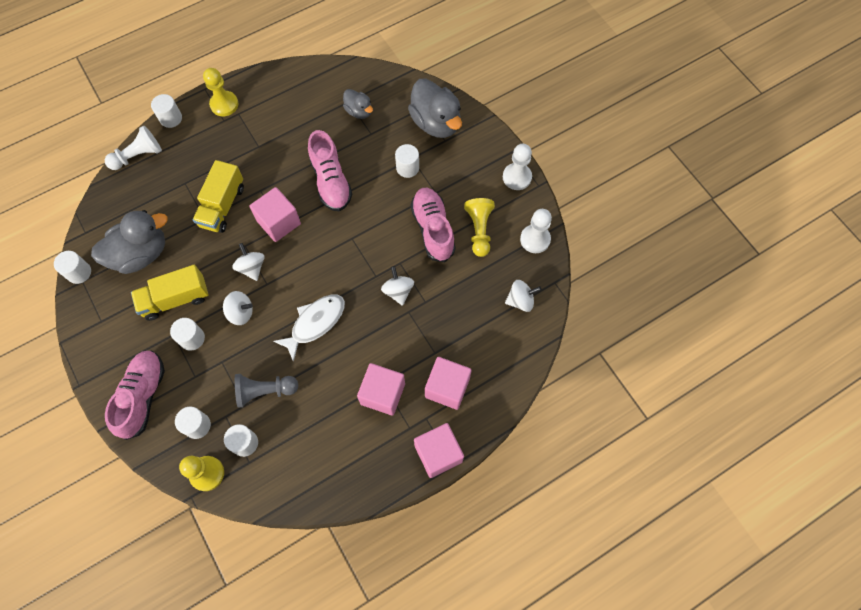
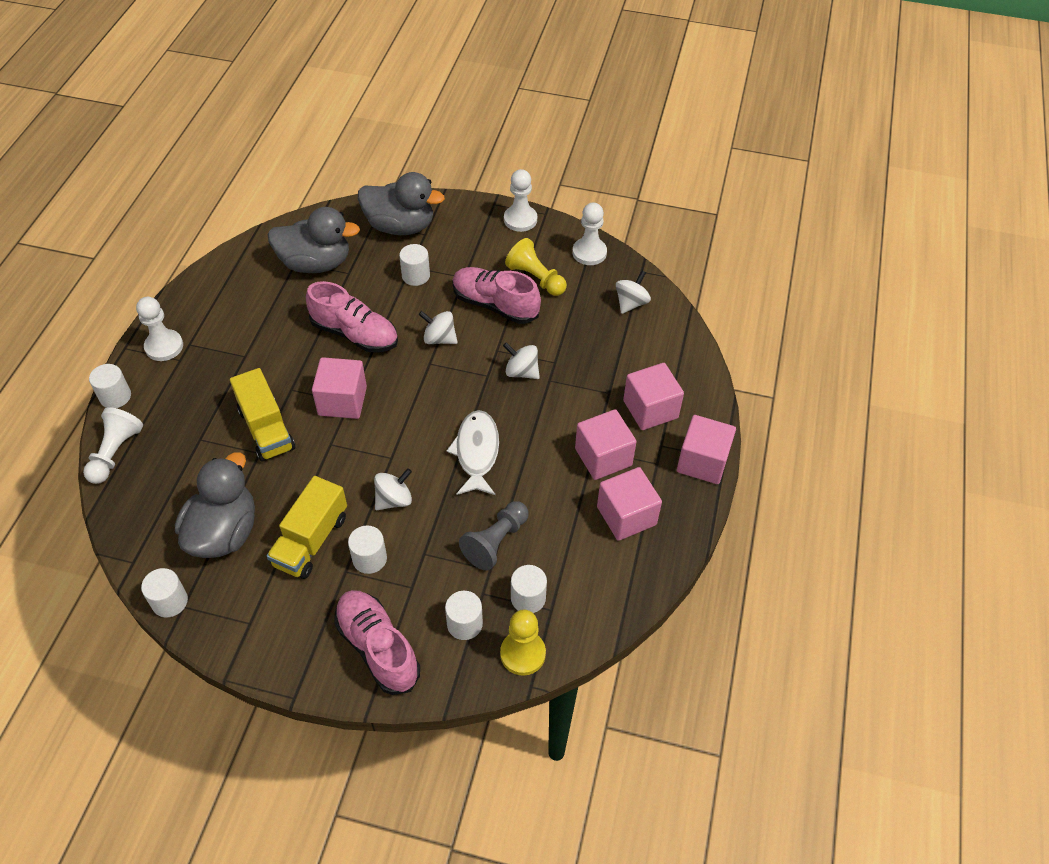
camera: 45 degrees left, 15 degrees down
(224, 104) = (164, 346): yellow pawn -> white pawn
(252, 267) = (360, 456): white spinning top -> white spinning top (439, 338)
(353, 445) = (626, 516): none -> pink cube
(359, 111) = (316, 263): grey duck -> grey duck, size x1.83

